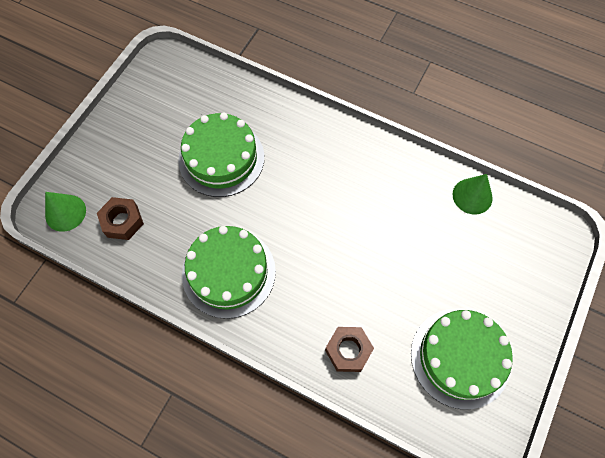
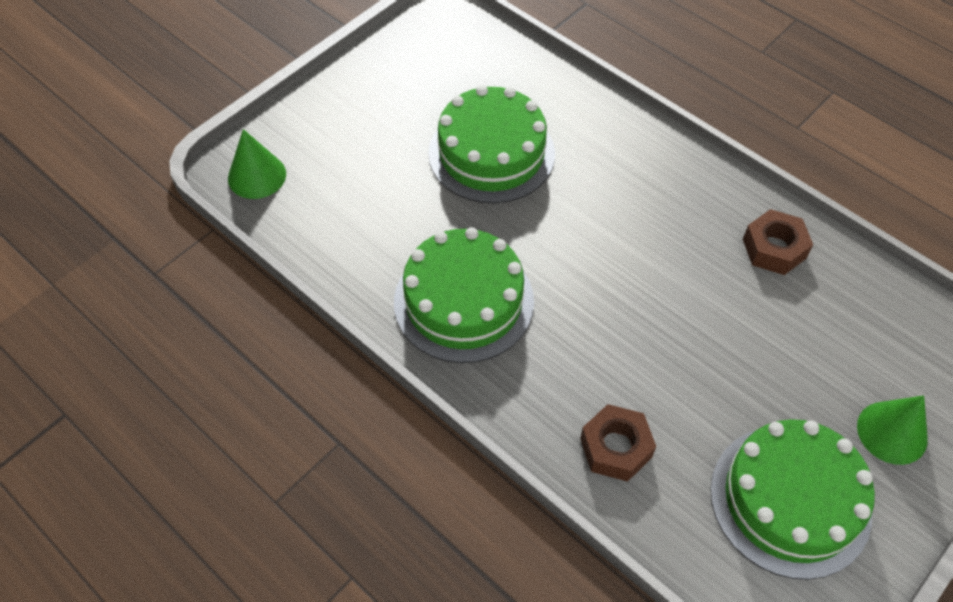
camera: 15 degrees right, 10 degrees down
(122, 221) = (331, 203): brown nut -> brown nut (774, 248)
(472, 196) = (859, 281): green cone -> green cone (892, 432)

